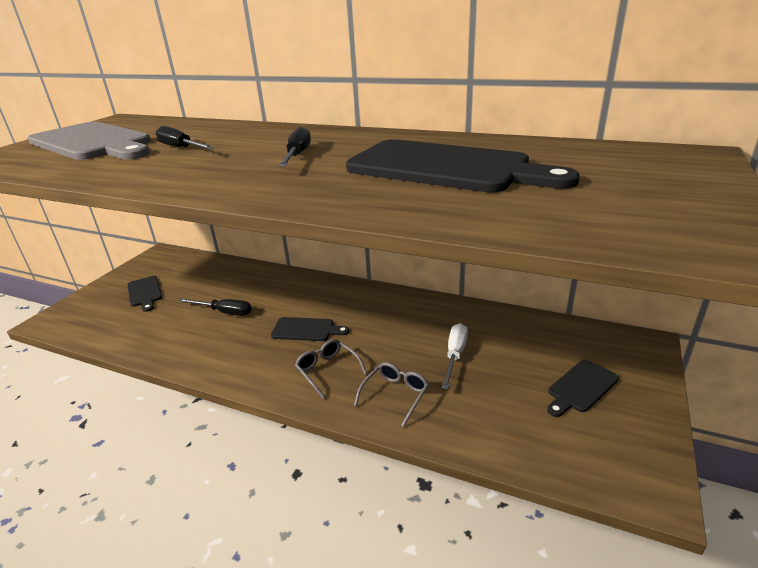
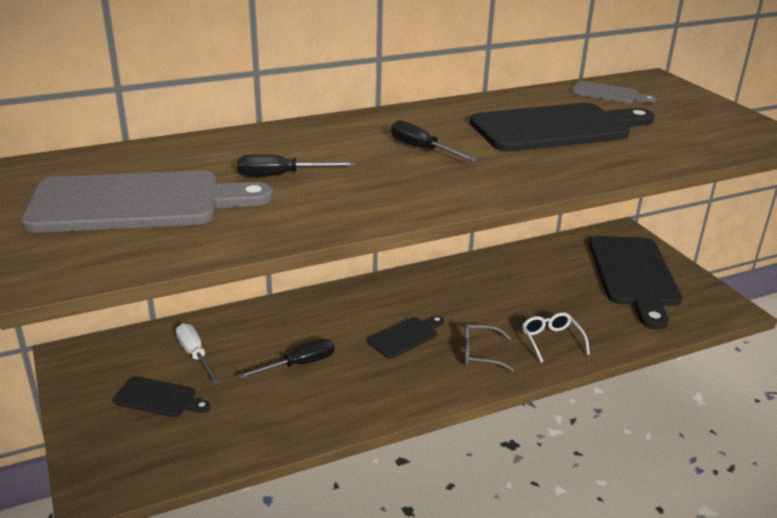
camera: 50 degrees left, 0 degrees up
(395, 395) = (551, 341): grey glasses -> white glasses
(455, 355) = (540, 295): white screwdriver -> white screwdriver (195, 355)
(580, 387) = (633, 275): black cutting board -> black cutting board, size x2.11
(590, 155) = (608, 94): none -> grey cutting board

